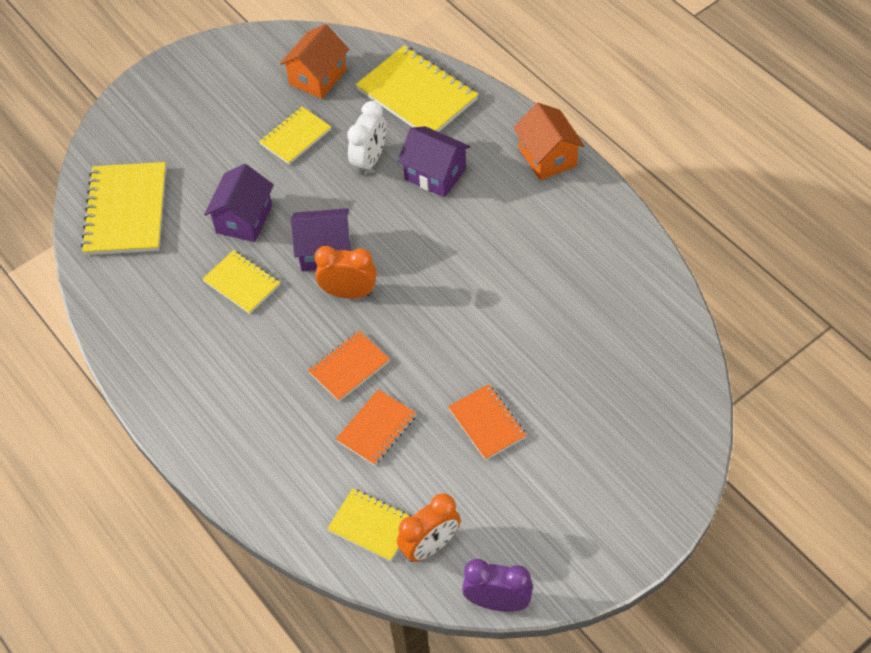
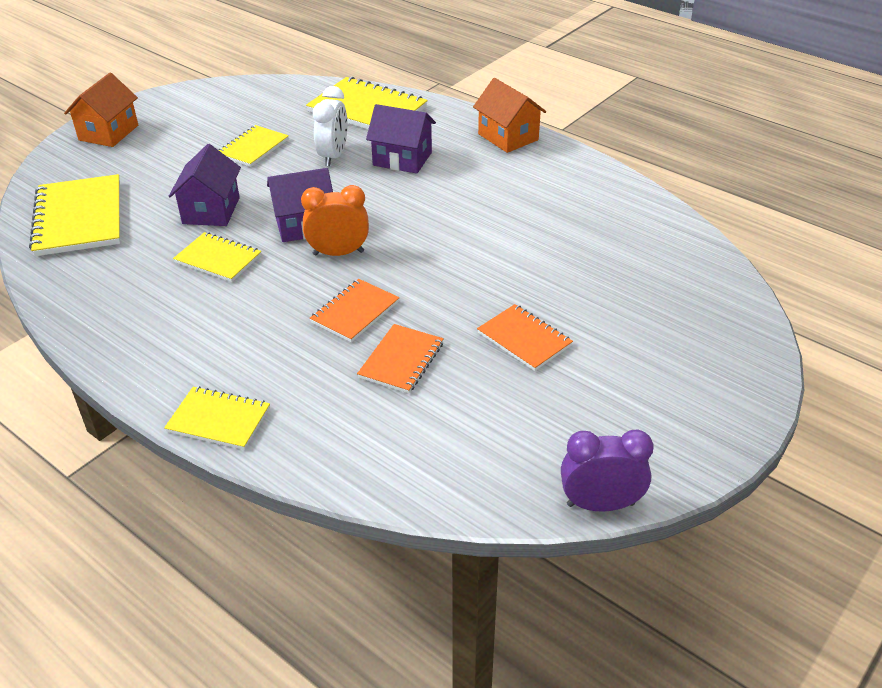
camera: 15 degrees left, 15 degrees down
(317, 77) = (266, 107): orange house -> orange house (108, 133)
(371, 526) = (422, 451): yellow notebook -> yellow notebook (218, 420)
(430, 546) = (499, 461): orange clock -> none

